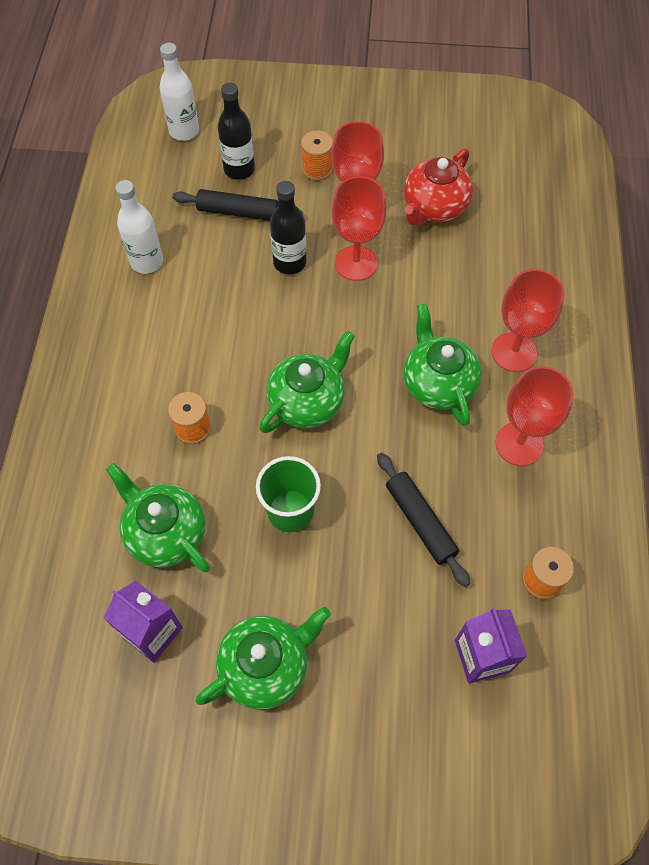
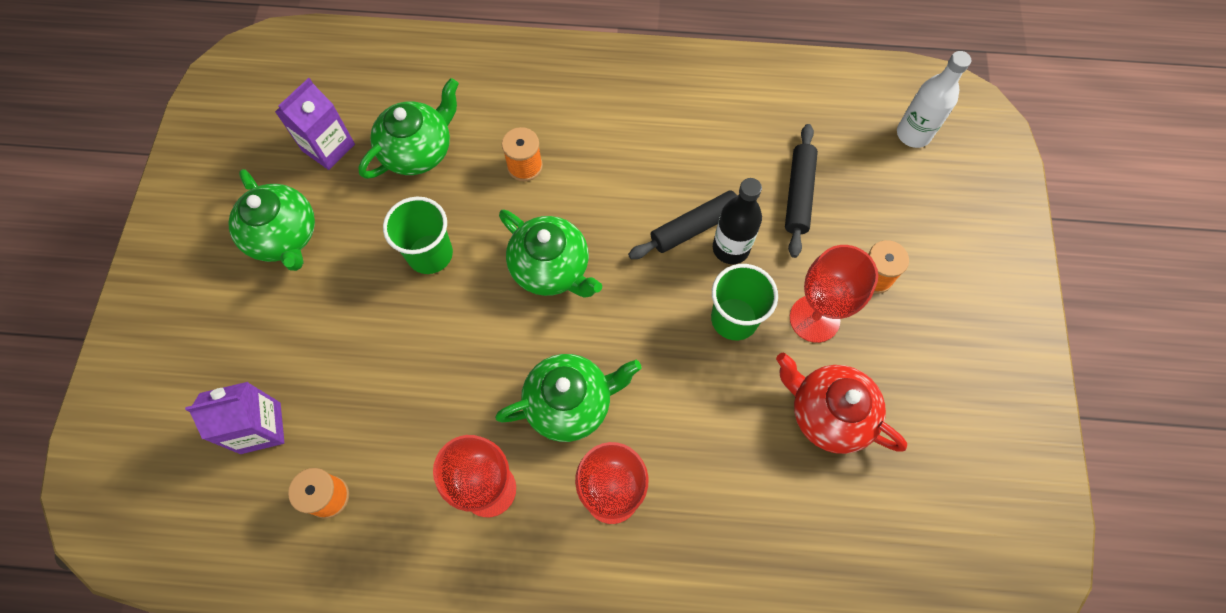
camera: 90 degrees right, 5 degrees up
(147, 262) = (723, 112): white bottle -> none
(239, 169) = (862, 193): black bottle -> none
(356, 263) = (734, 319): red goblet -> green cup
(420, 521) = (406, 376): black rolling pin -> black rolling pin (695, 227)

